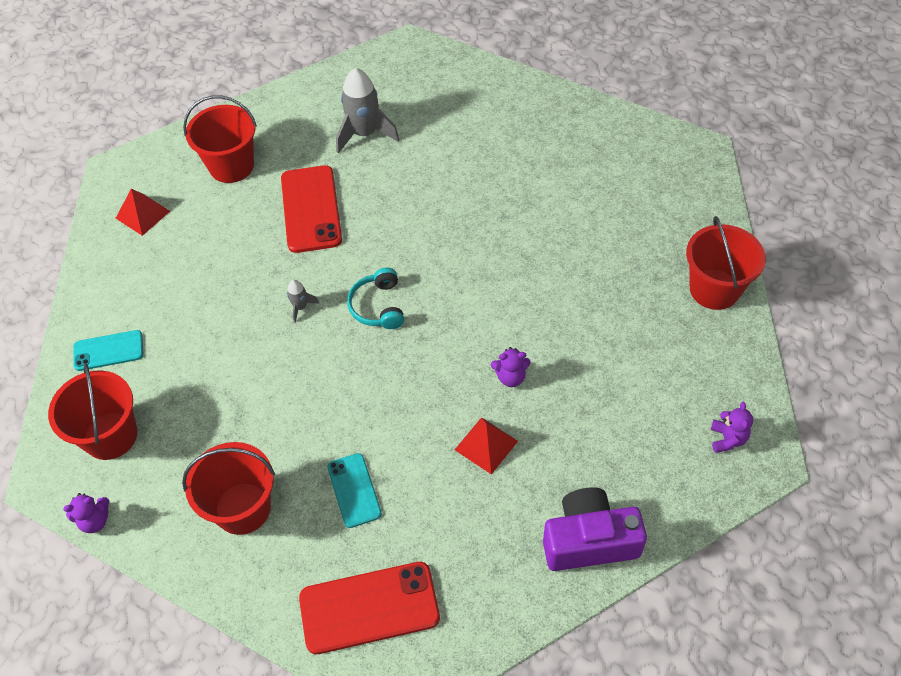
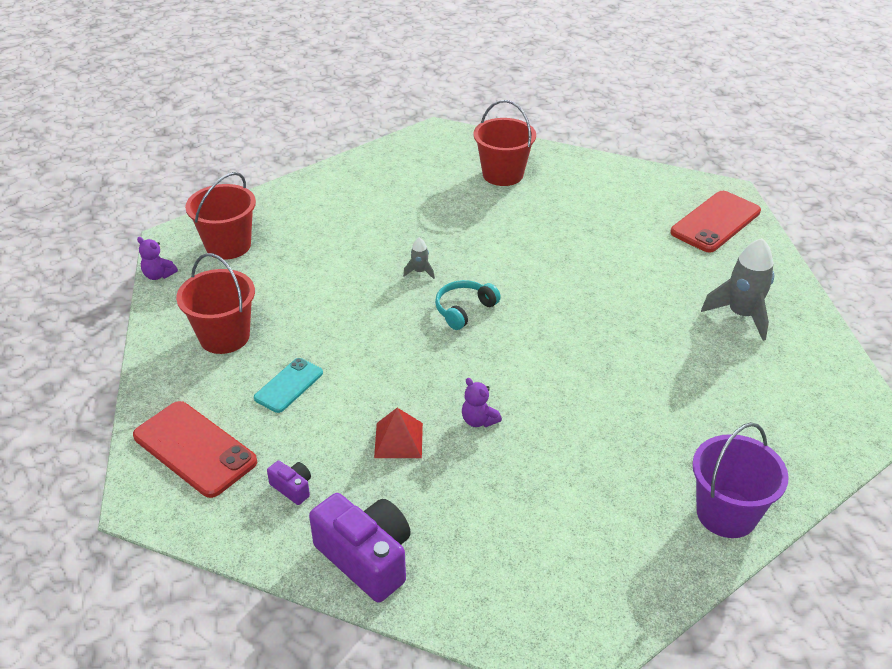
camera: 50 degrees right, 15 degrees down
(108, 351) = (292, 208): turquoise phone -> none
(143, 214) = (415, 161): red pyramid -> none
(311, 209) = (511, 230): red phone -> red phone (715, 222)
(364, 134) = (613, 217): grey rocket -> grey rocket (741, 315)
(476, 553) = (292, 488): none -> purple camera
(714, 289) = (726, 513): red bucket -> purple bucket
(727, 439) = (568, 610): purple teddy bear -> none

